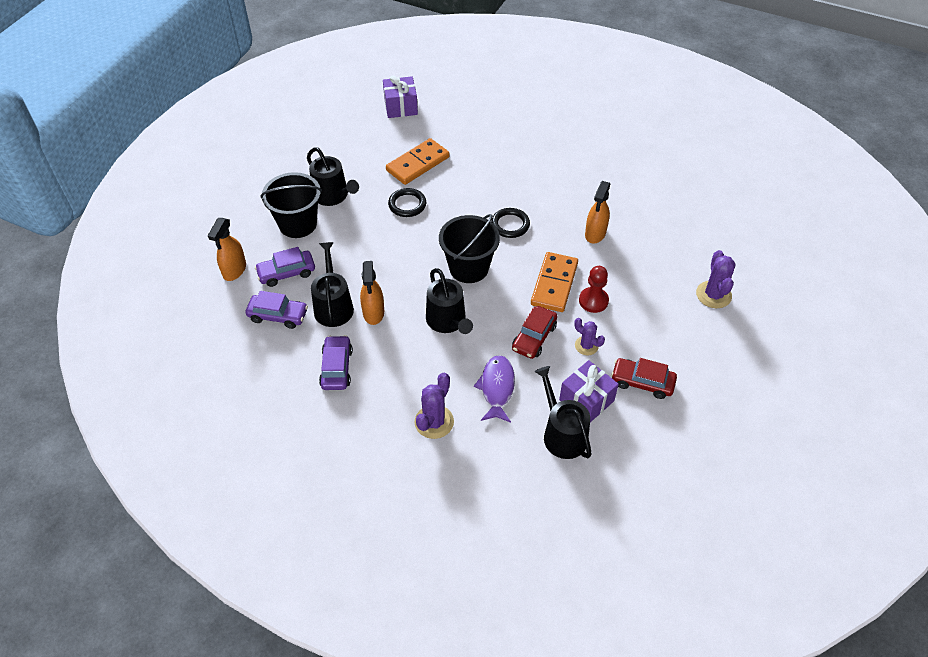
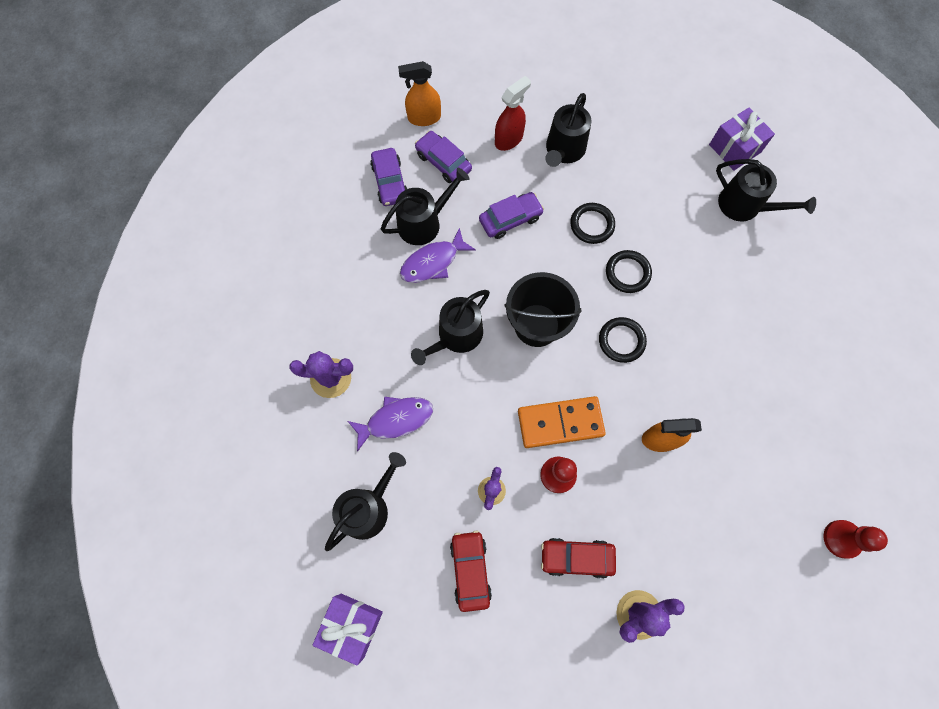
camera: 65 degrees right, 20 degrees up
(298, 224) = (509, 139): black bucket -> red spray bottle
(336, 368) = (354, 262): purple car -> purple car (510, 219)
(373, 313) = (433, 262): orange spray bottle -> purple fish
(417, 164) = (657, 207): orange domino -> none
(448, 120) = (744, 206): none -> black watering can
(459, 200) = (627, 273): none -> black ring
(534, 337) = (476, 431): red car -> red car (576, 557)
(586, 400) = (420, 517): purple gift -> purple gift (352, 625)
(704, 174) = (842, 539): none -> red pawn

